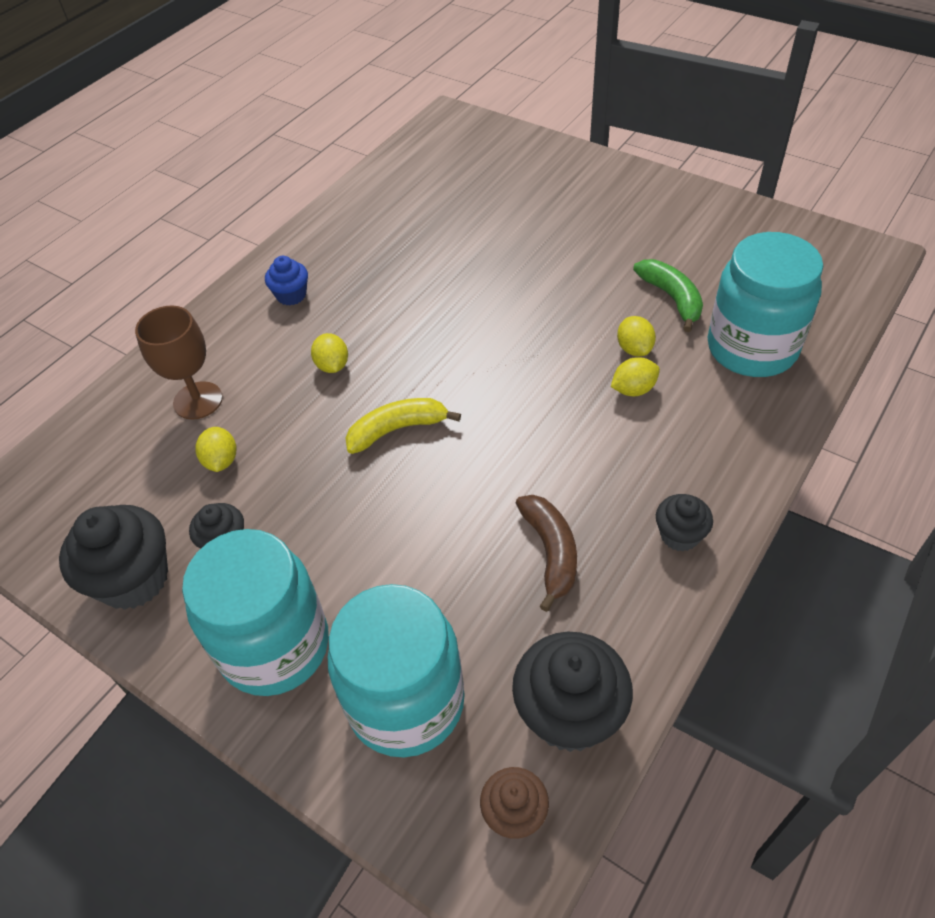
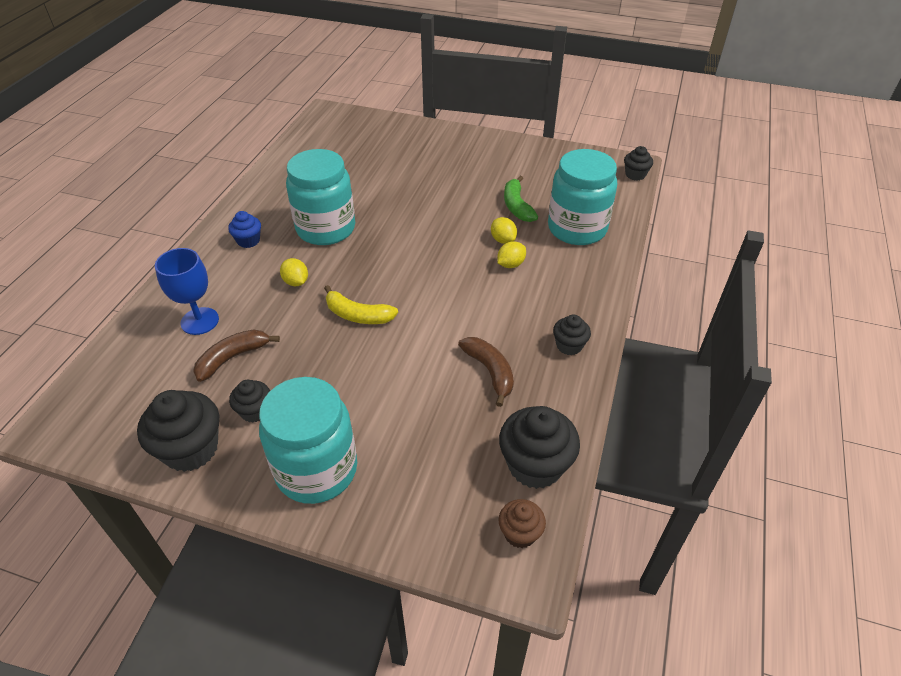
camera: 20 degrees left, 5 degrees down
(198, 400) = (200, 321): brown goblet -> blue goblet
(221, 461) = (232, 358): yellow lemon -> brown banana
(397, 429) = (358, 315): yellow banana -> yellow banana turned 120 degrees counterclockwise
(406, 702) = (423, 484): turquoise jar -> turquoise jar (326, 229)
(672, 298) = (517, 206): green banana -> green banana turned 150 degrees counterclockwise
(873, 272) = (635, 175): none -> black cupcake

